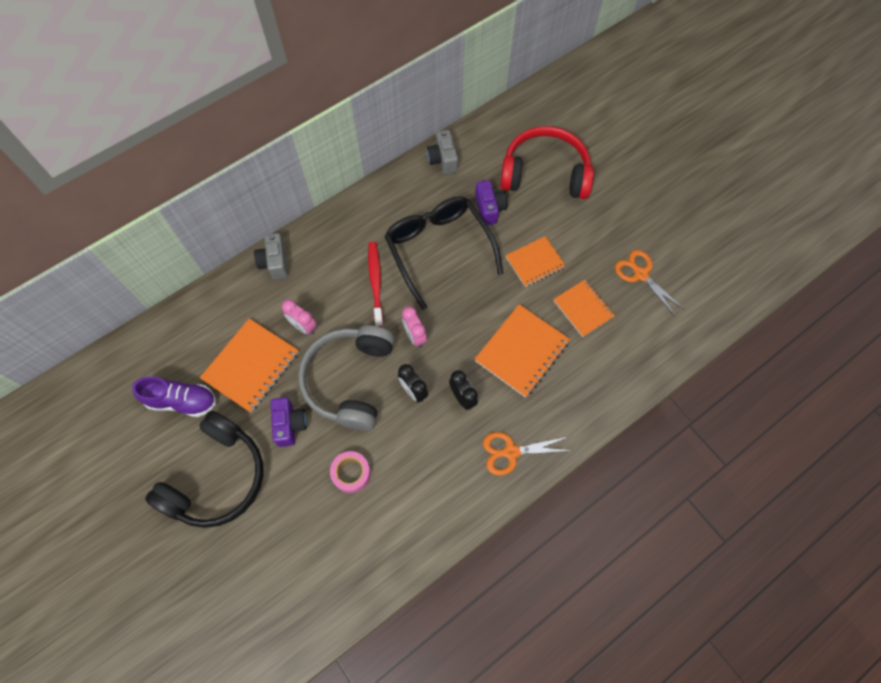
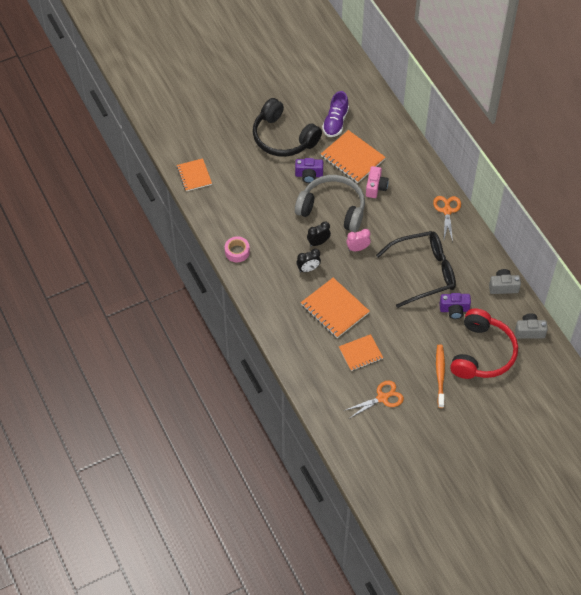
camera: 100 degrees right, 10 degrees down
(275, 262) = (427, 175): grey camera -> grey camera (529, 331)
(303, 326) = (376, 187): pink clock -> pink camera
(351, 473) = (271, 203): pink tape -> pink tape (237, 252)
(375, 282) = (402, 231): red toothbrush -> none
(511, 452) = (266, 289): orange scissors -> orange scissors (447, 211)
(535, 262) = (403, 331): orange notebook -> orange notebook (194, 176)
(588, 214) = (440, 375): none -> orange toothbrush

